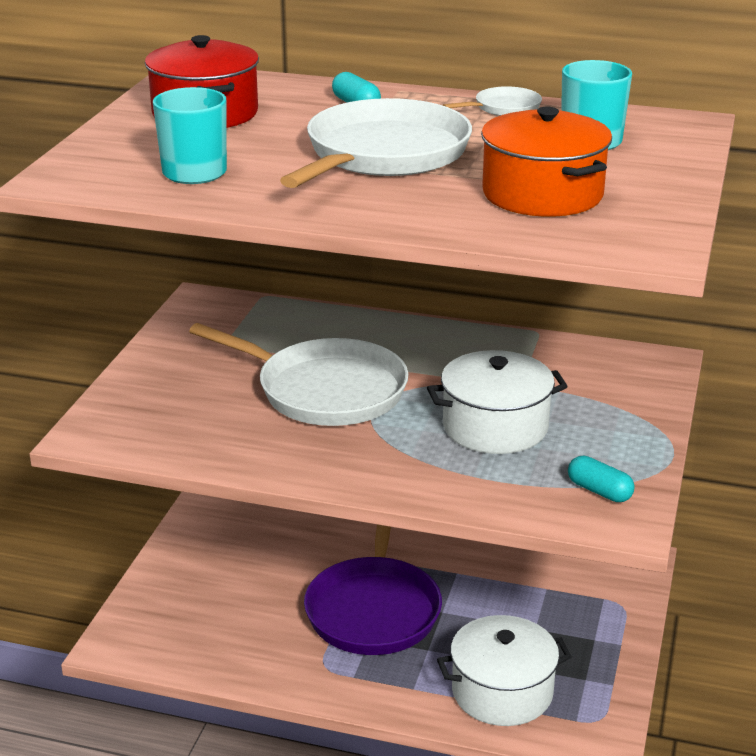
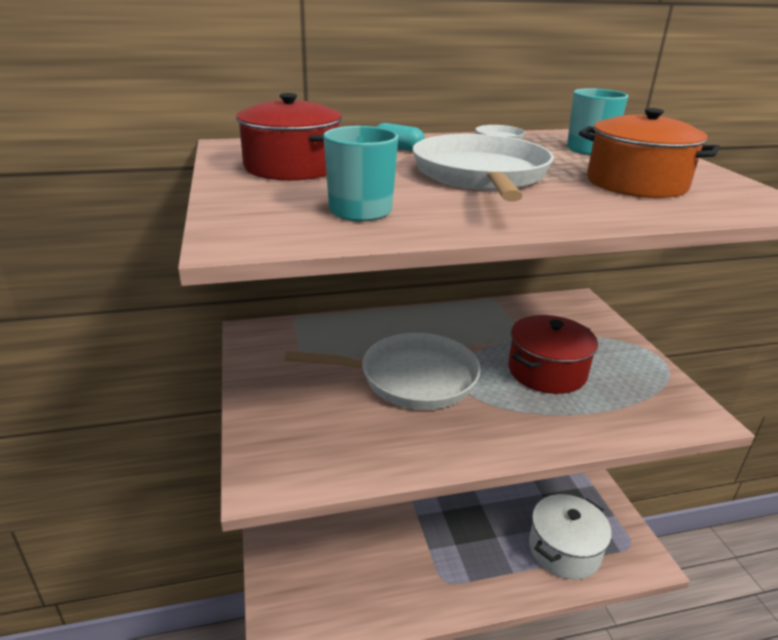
camera: 30 degrees left, 0 degrees up
(374, 609) = (440, 520): purple pan -> none
(495, 427) = (547, 371): white pot -> red pot
(599, 491) = (659, 398): turquoise capsule -> none

